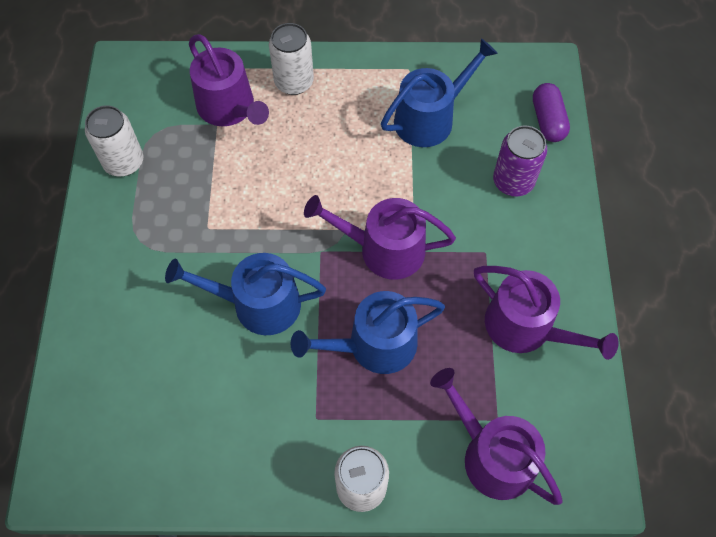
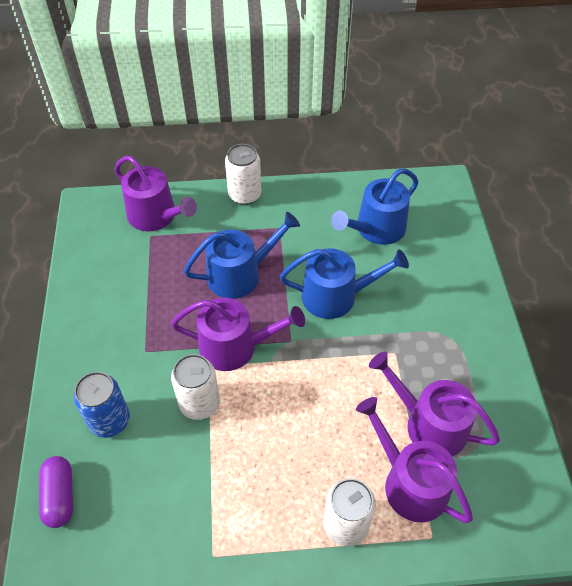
camera: 175 degrees right, 10 degrees down
(124, 162) = (496, 410): white can -> white can (199, 403)
(430, 118) = (190, 488): blue watering can -> blue watering can (376, 229)
(513, 181) = (110, 420): purple can -> blue can
(526, 327) = (119, 295): purple watering can -> purple watering can (429, 424)

